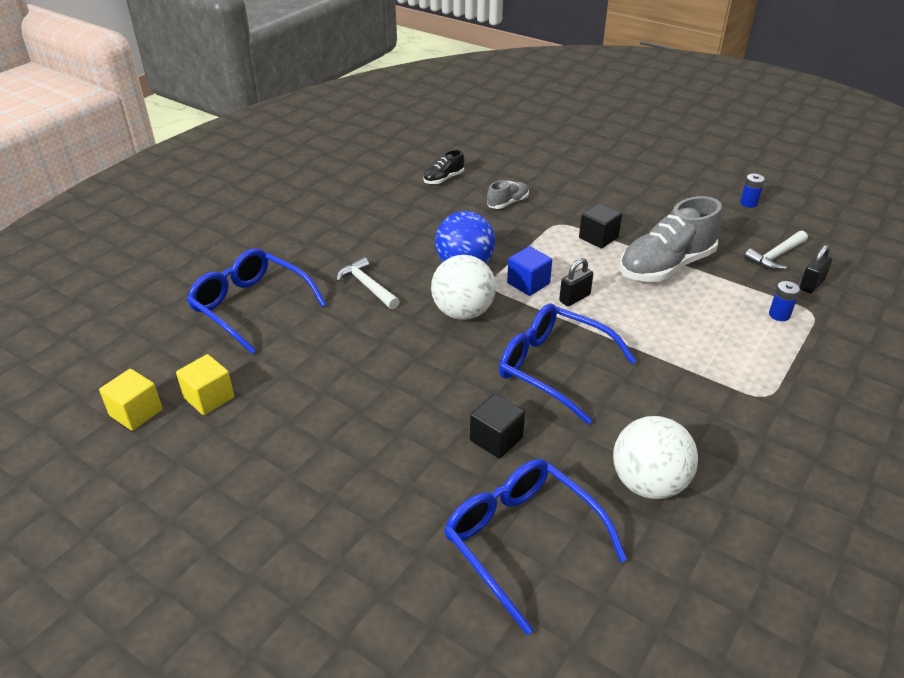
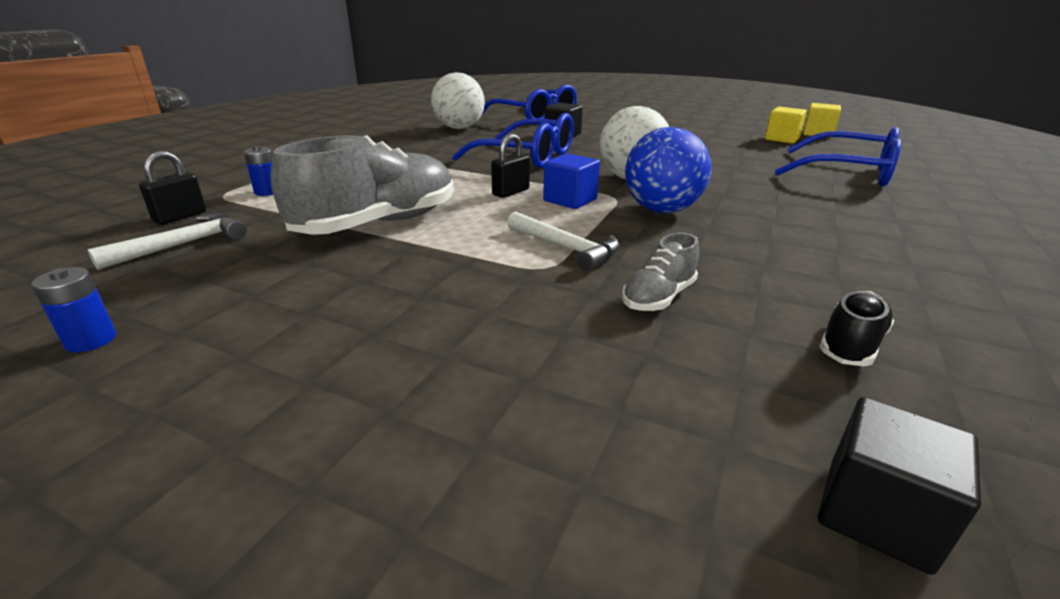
camera: 170 degrees right, 10 degrees down
(367, 286) = (756, 189): white hammer -> white hammer (566, 248)
(598, 238) = (474, 251): black cube -> black cube (877, 514)

